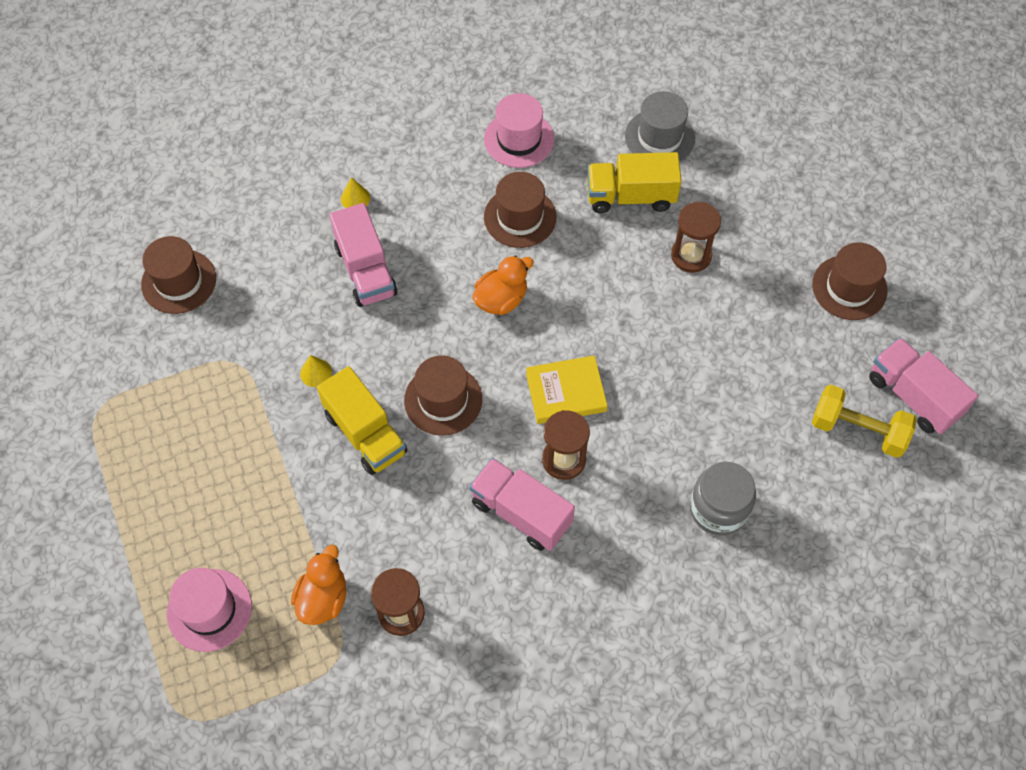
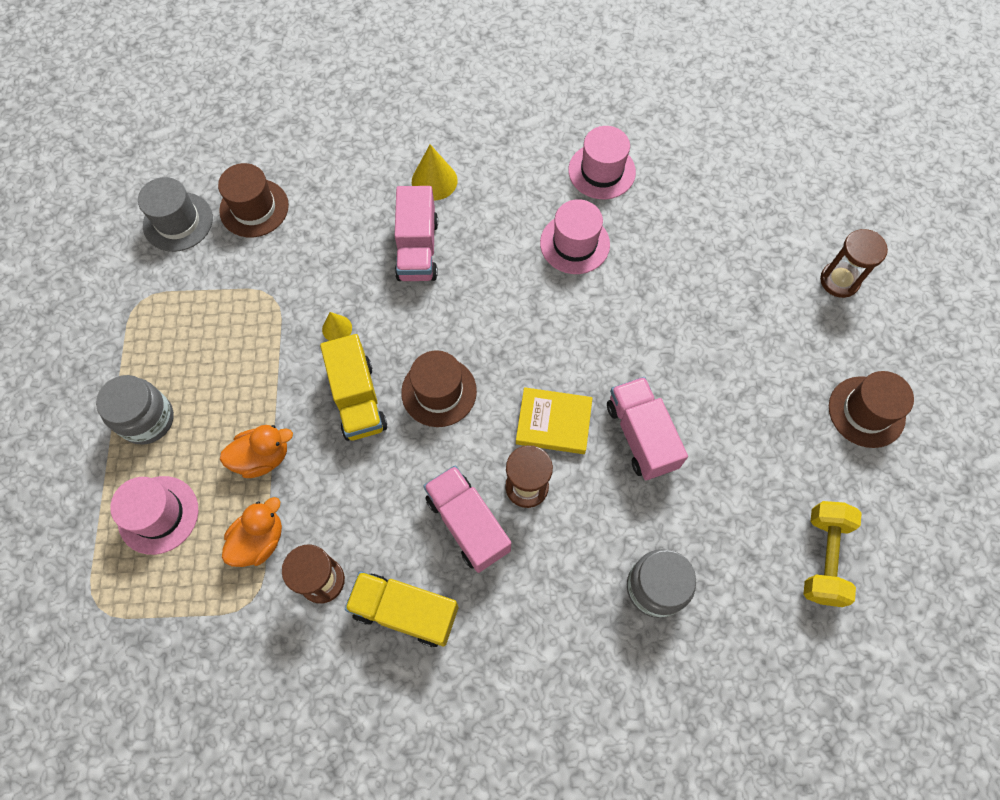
camera: 20 degrees right, 5 degrees up
(157, 523) = (147, 419): none -> grey jar
(355, 198) = (434, 181): yellow cone -> yellow cone, size x1.66
(501, 299) = (528, 315): orange duck -> orange duck (262, 457)
(520, 217) = (574, 244): brown hat -> pink hat
(630, 196) = (685, 256): yellow truck -> yellow truck (405, 611)
(659, 137) = (734, 208): grey hat -> grey hat (178, 222)
(691, 255) = (721, 330): brown hourglass -> brown hourglass (839, 281)
(858, 430) = (823, 557): yellow dumbbell -> yellow dumbbell turned 60 degrees clockwise
(913, 396) = (892, 542): pink truck -> pink truck (641, 436)

